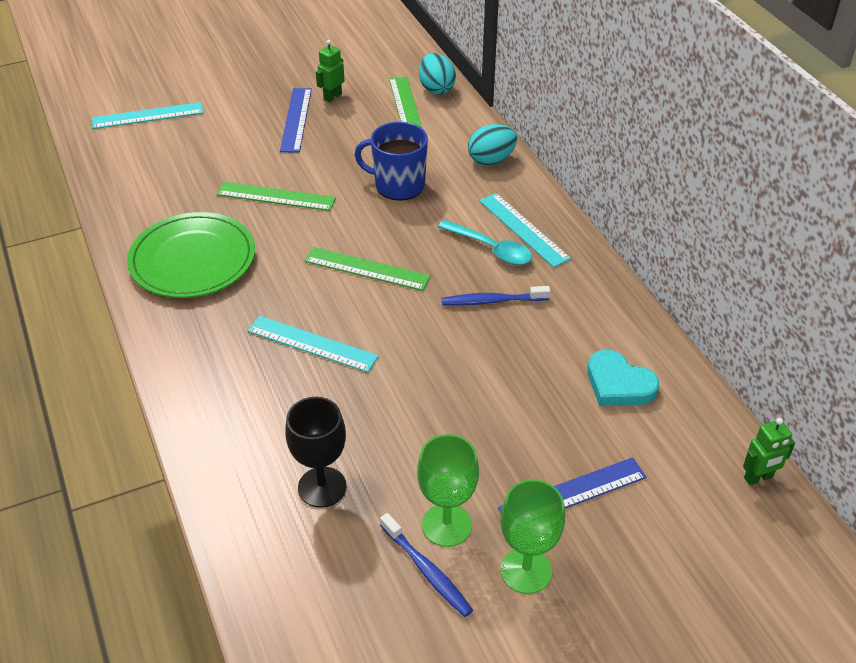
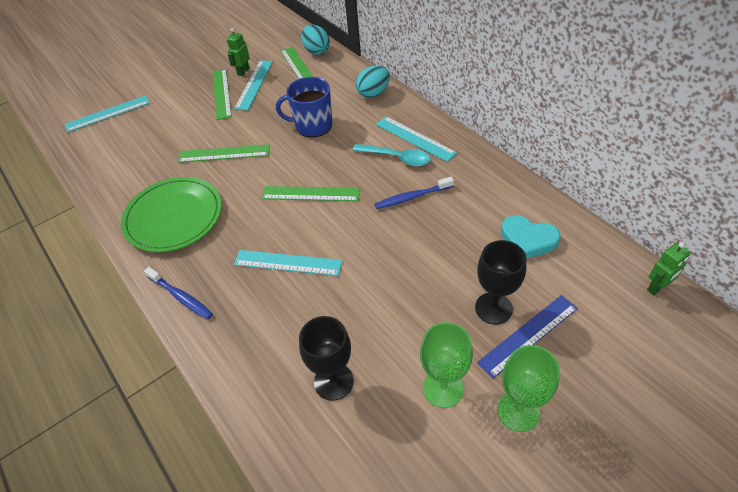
camera: 10 degrees left, 5 degrees up
(296, 119) = (221, 93): blue ruler -> green ruler
(341, 116) = (254, 84): none -> turquoise ruler
(427, 571) = (441, 433): blue toothbrush -> blue toothbrush (181, 297)
(542, 453) = (493, 308): none -> black goblet

